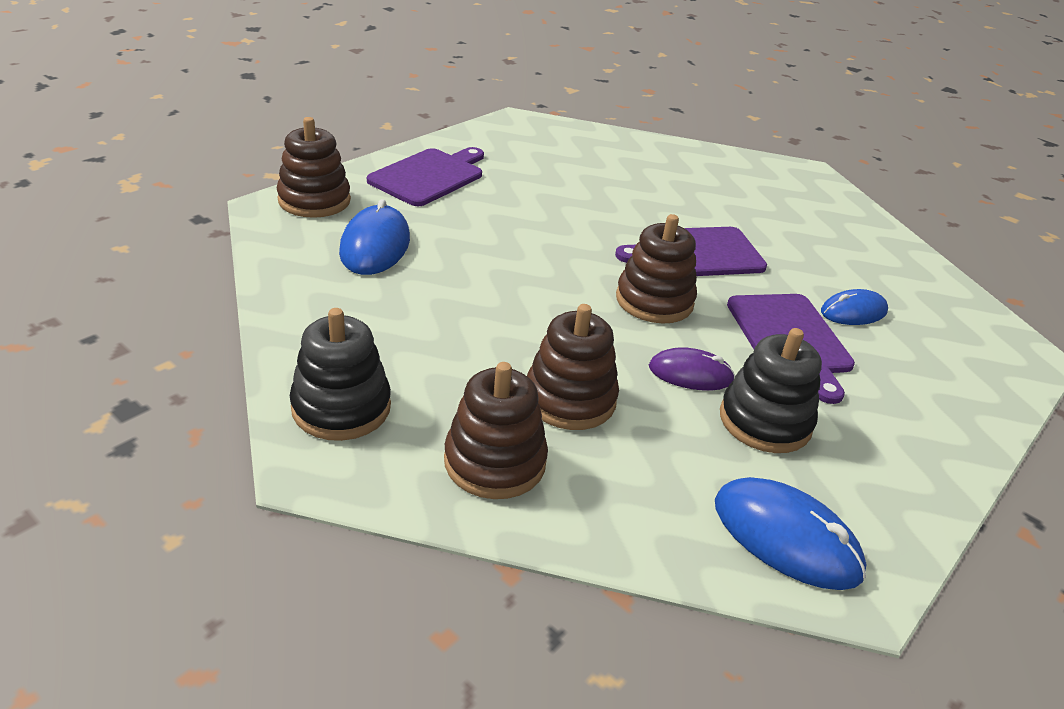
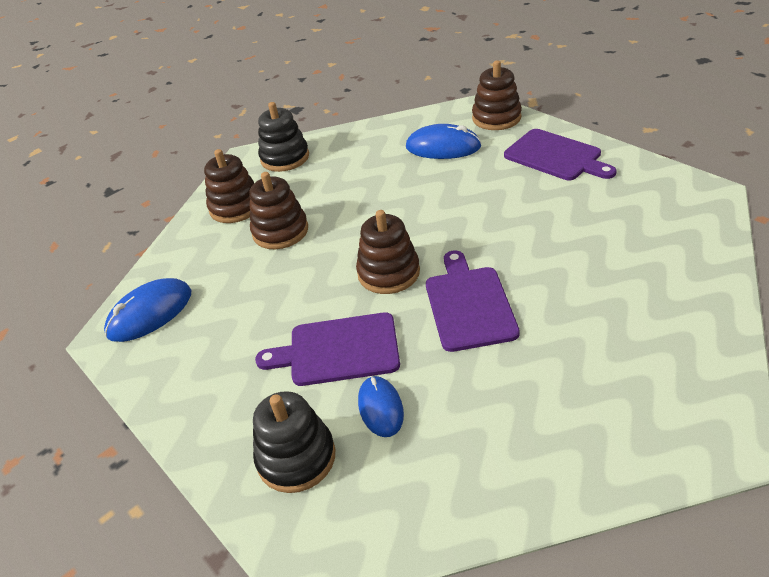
camera: 105 degrees right, 5 degrees up
(690, 374) = (299, 286): purple mouse -> none
(765, 421) = (245, 318): black stacking toy -> black stacking toy (296, 457)

